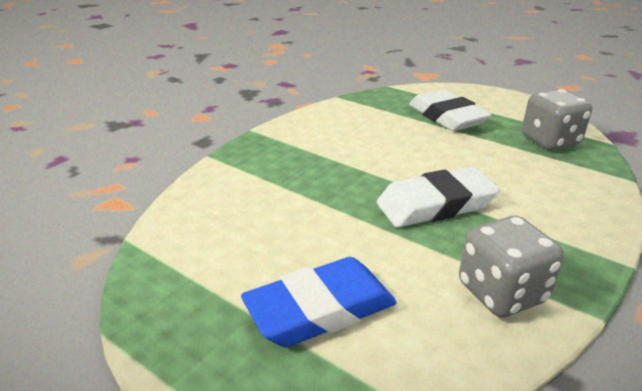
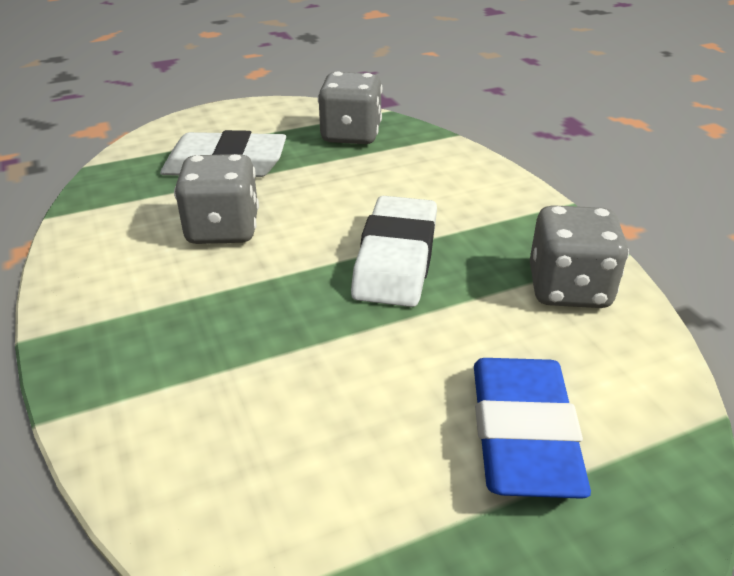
camera: 60 degrees left, 5 degrees up
(387, 140) = (223, 230): none -> grey dice

